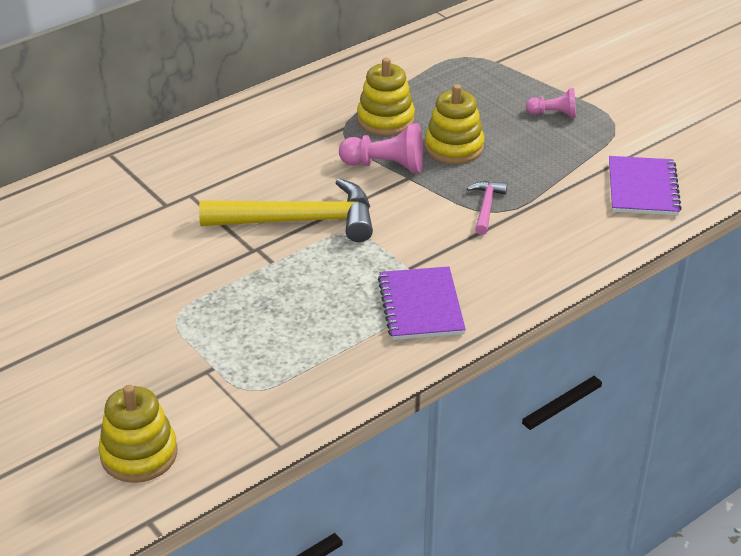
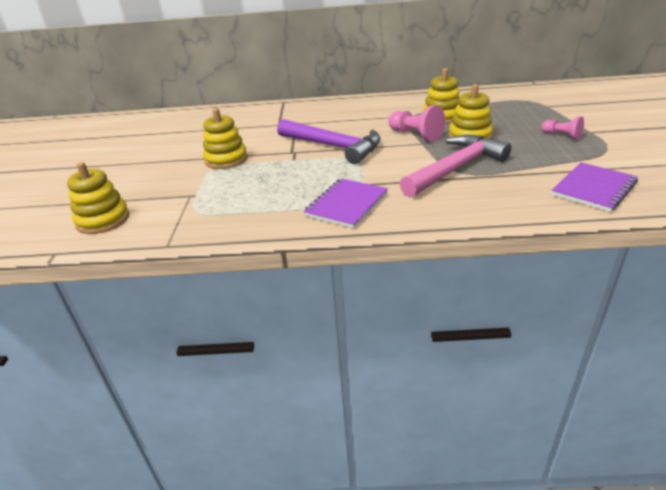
camera: 40 degrees right, 5 degrees down
(174, 296) = (226, 159): none -> yellow stacking toy
(299, 221) = (333, 146): yellow hammer -> purple hammer
(486, 207) = (455, 168): pink hammer -> pink hammer, size x2.15

